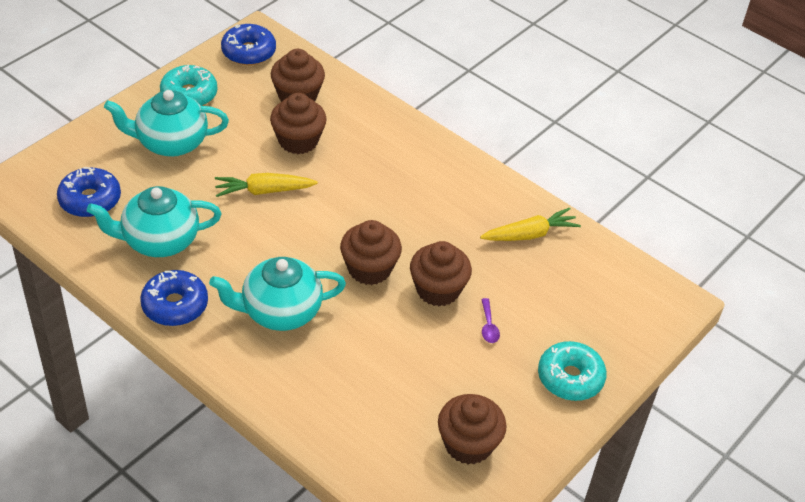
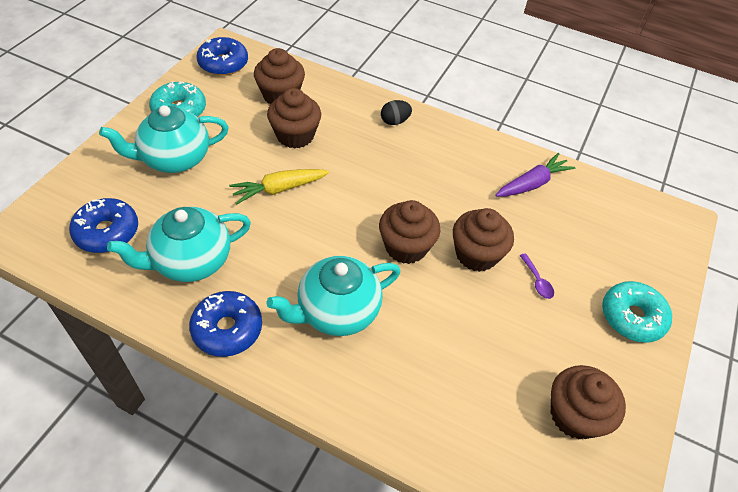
camera: 15 degrees left, 5 degrees up
(409, 144) = (394, 121): none -> black egg
(530, 234) = (532, 184): yellow carrot -> purple carrot

